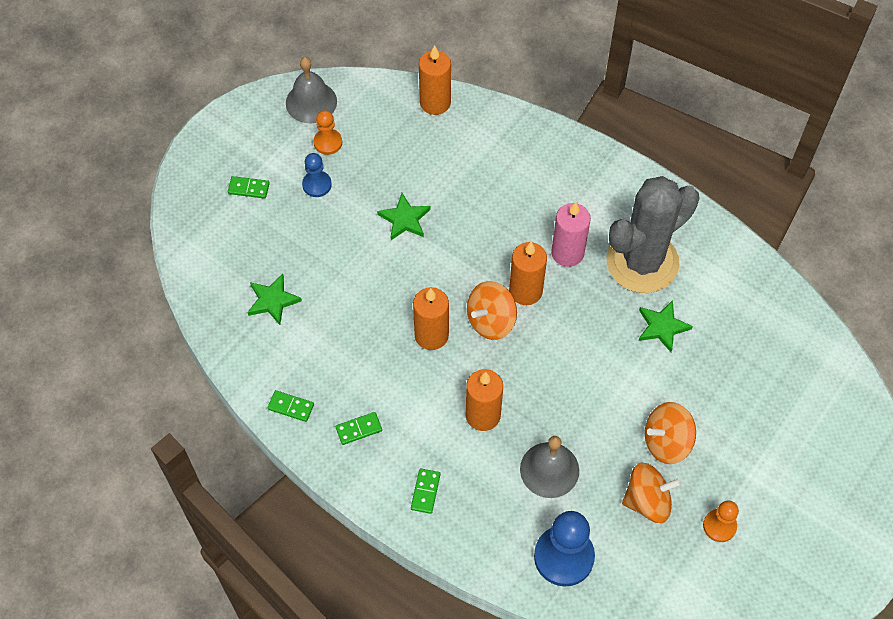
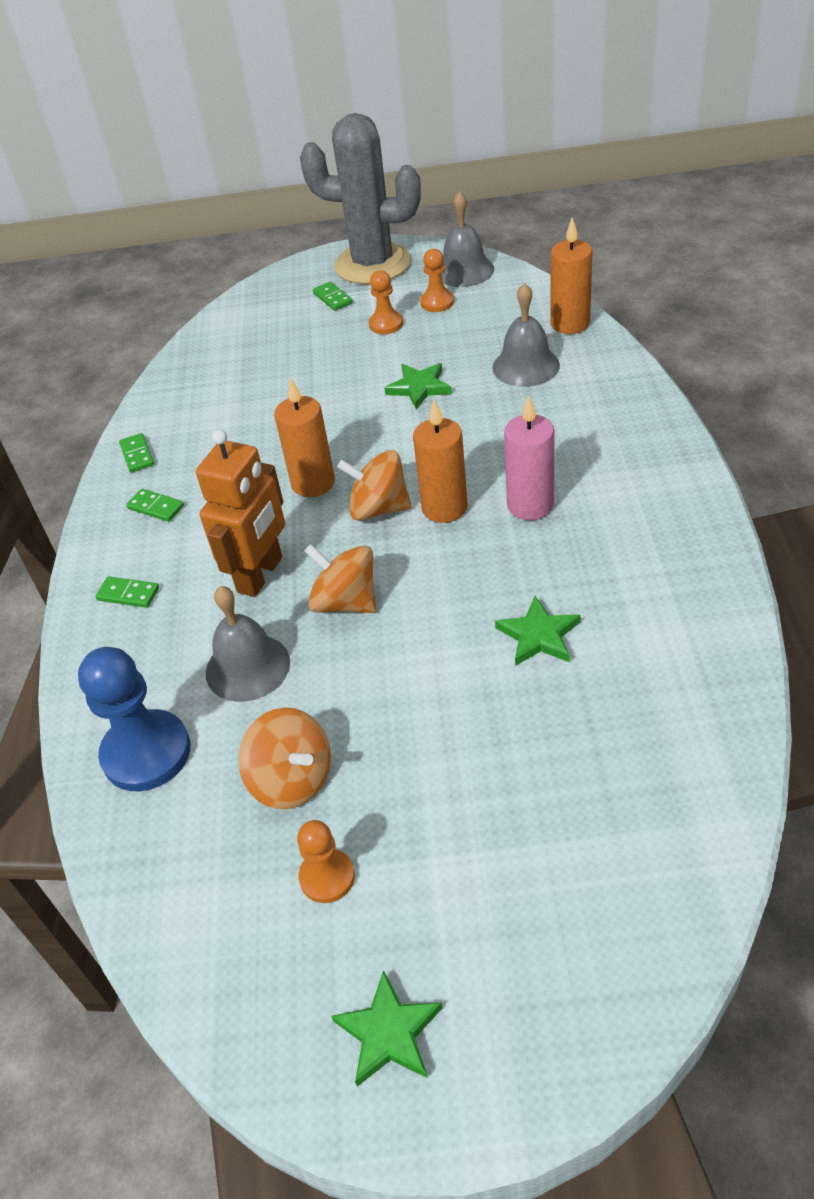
camera: 55 degrees right, 15 degrees down
(273, 301) = (236, 378): green star -> green star (388, 1033)
(317, 184) = (386, 324): blue pawn -> orange pawn
(425, 491) = (128, 594): green domino -> green domino turned 45 degrees clockwise
(448, 156) = (526, 366): none -> grey bell
(483, 415) = (261, 575): orange candle -> orange robot
(642, 262) = (599, 564): grey cactus -> grey cactus (372, 264)
(666, 442) = (391, 743): orange spinning top -> orange spinning top (345, 602)

